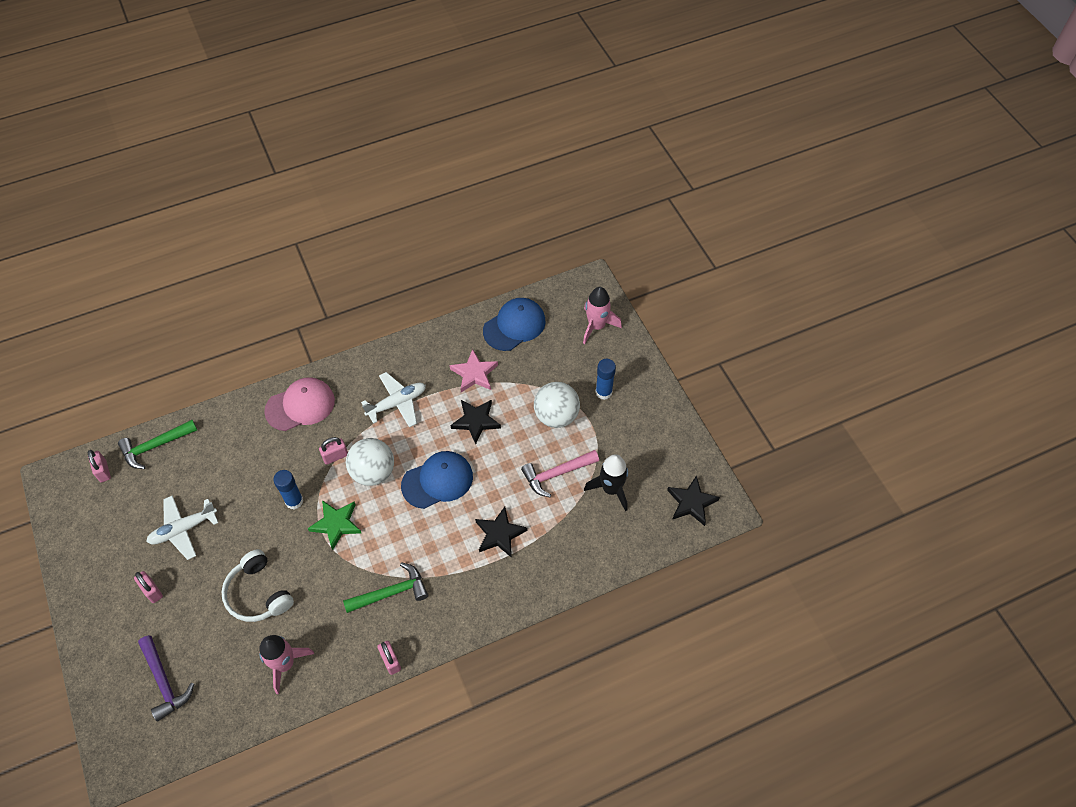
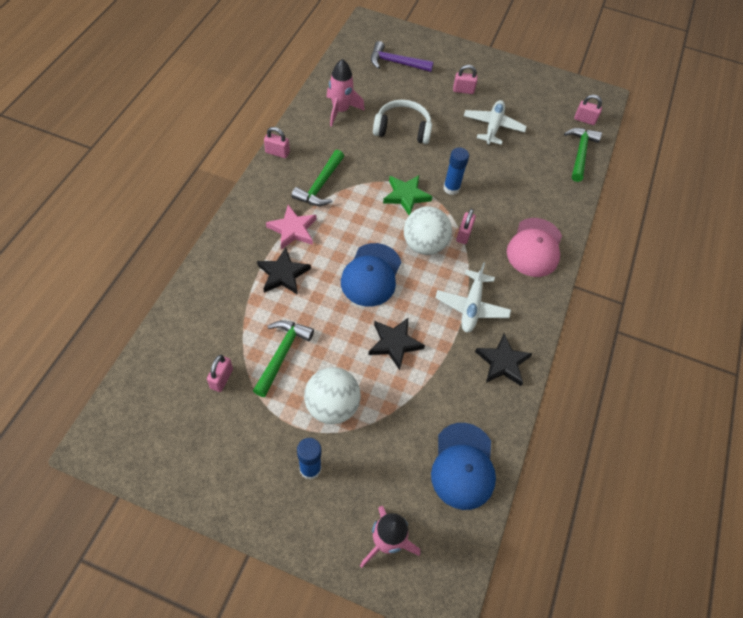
camera: 130 degrees right, 0 degrees up
(474, 373) = (443, 384): pink star -> pink star (293, 229)
(557, 474) = (282, 354): pink hammer -> green hammer
(611, 489) = (221, 378): black rocket -> pink padlock
(691, 502) = (135, 425): black star -> black star (502, 362)

